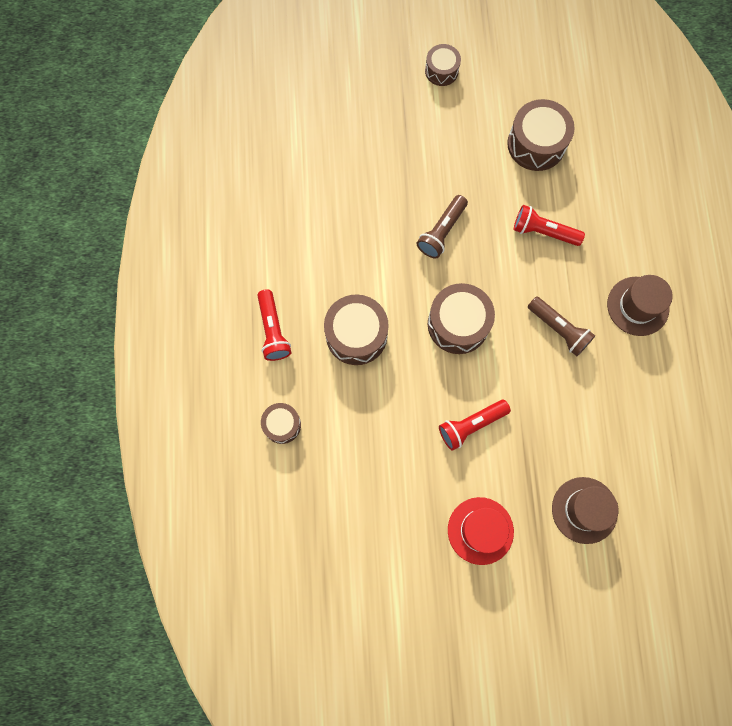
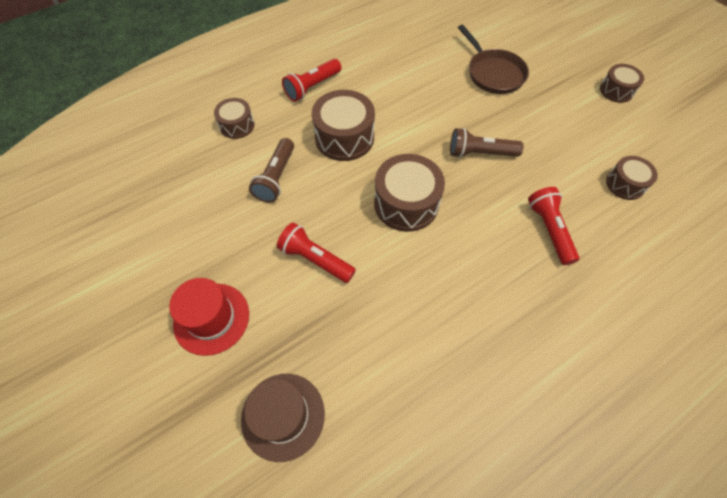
camera: 60 degrees right, 15 degrees down
(357, 156) = (493, 73): none -> brown pan
(536, 144) = (625, 184): brown drum -> brown drum, size x0.59
(558, 329) = (463, 291): brown flashlight -> brown flashlight (276, 177)
(638, 306) = (549, 358): brown hat -> none

